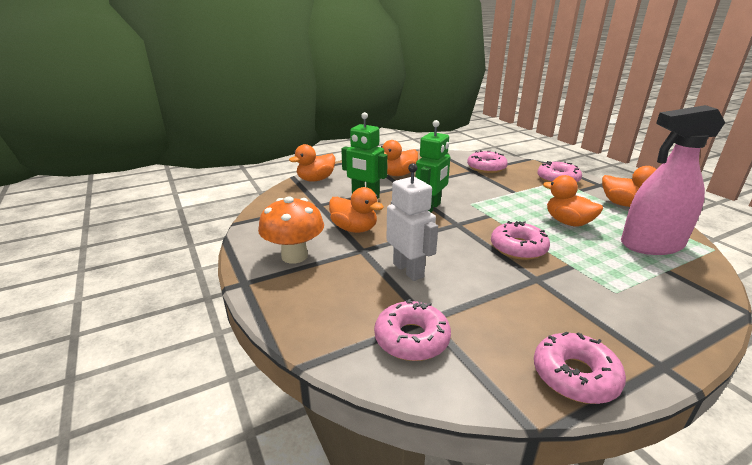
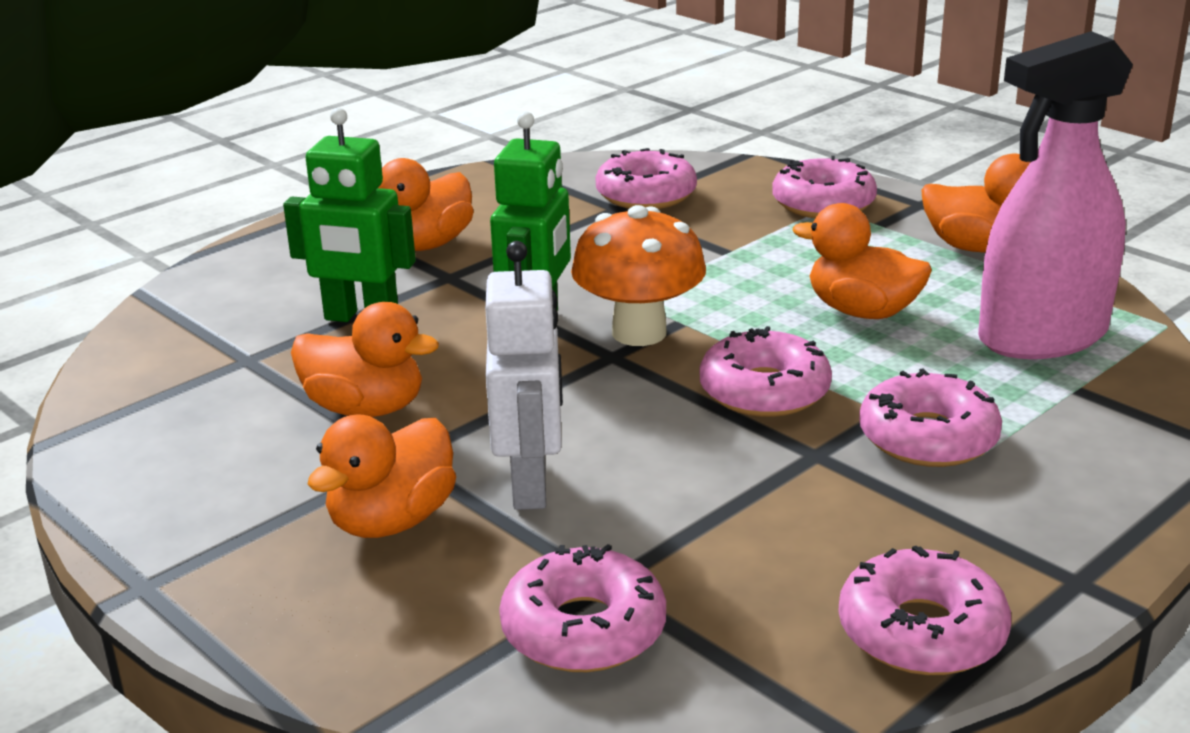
camera: 15 degrees left, 0 degrees up
(294, 256) = (242, 501): orange mushroom -> orange mushroom (639, 333)
(316, 179) = (208, 290): orange duck -> orange duck (392, 521)
(408, 270) = (531, 485): white robot -> white robot turned 45 degrees clockwise
(591, 280) = (928, 438): none -> pink donut

